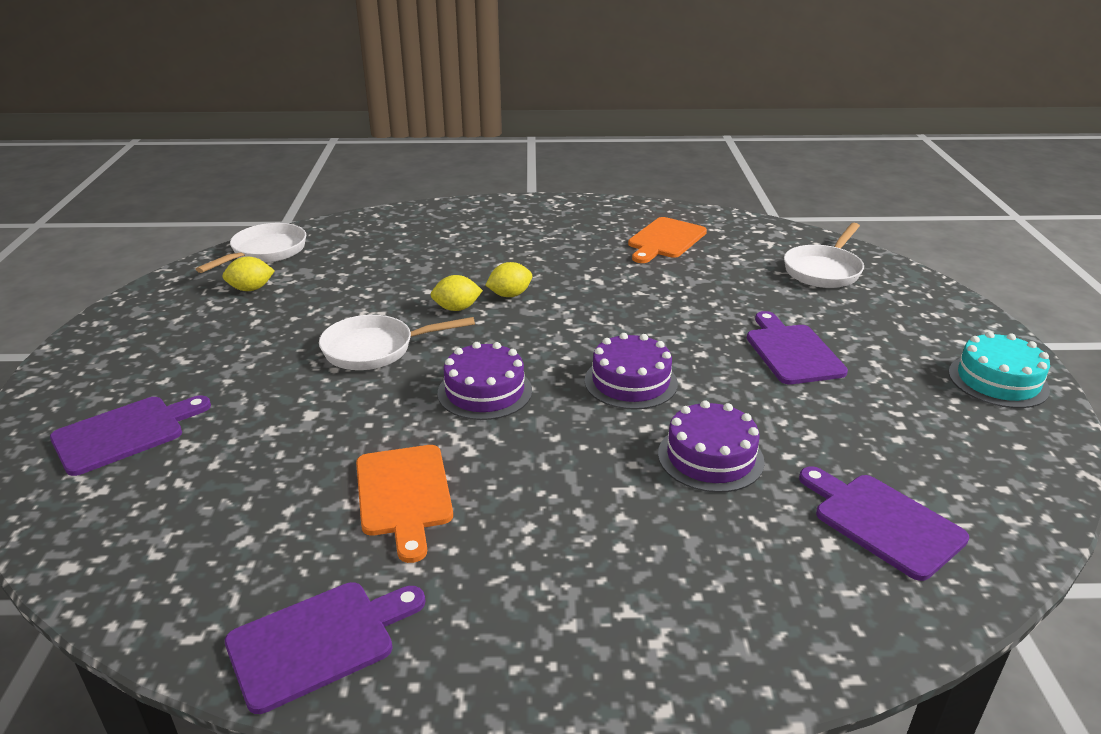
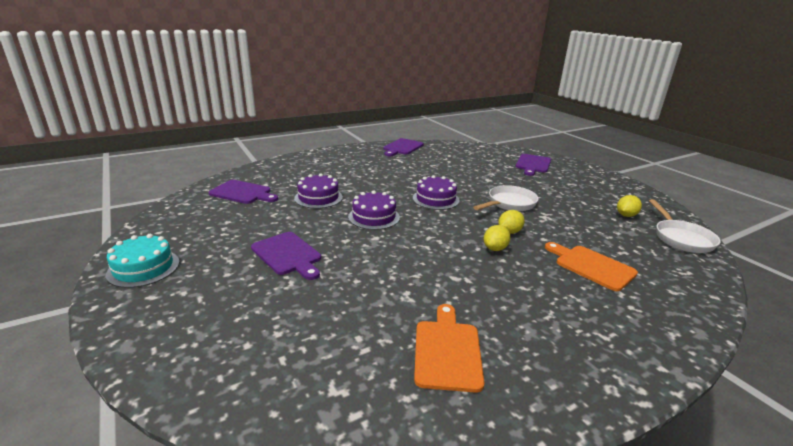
camera: 150 degrees right, 5 degrees down
(404, 494) = (420, 169): orange cutting board -> orange cutting board (591, 266)
(824, 270) = (264, 354): white pan -> none

